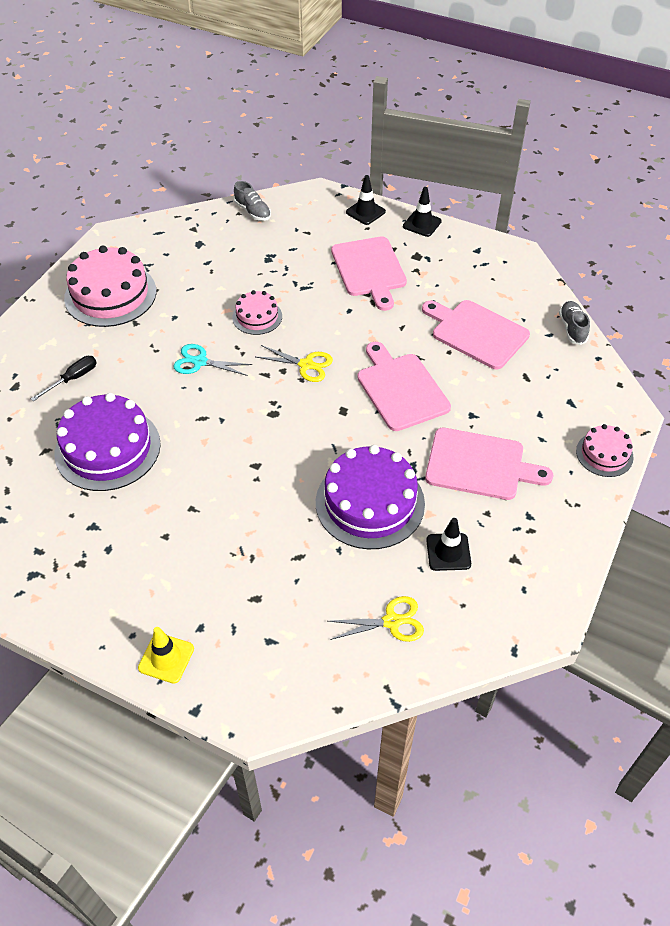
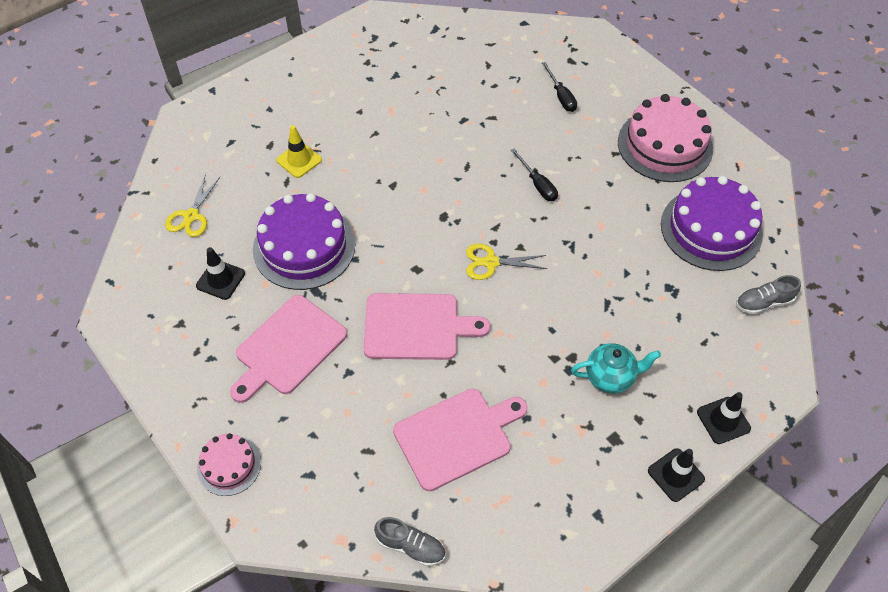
camera: 115 degrees right, 5 degrees up
(107, 448) = (468, 100): purple cake -> purple cake (711, 229)
(166, 658) = (259, 86): yellow traffic cone -> yellow traffic cone (299, 160)
(200, 362) = (537, 184): turquoise scissors -> black screwdriver
(257, 317) = (579, 247): pink cake -> none
(306, 365) = (491, 262): yellow scissors -> yellow scissors turned 45 degrees clockwise
(369, 270) = (610, 377): pink cutting board -> turquoise teapot

